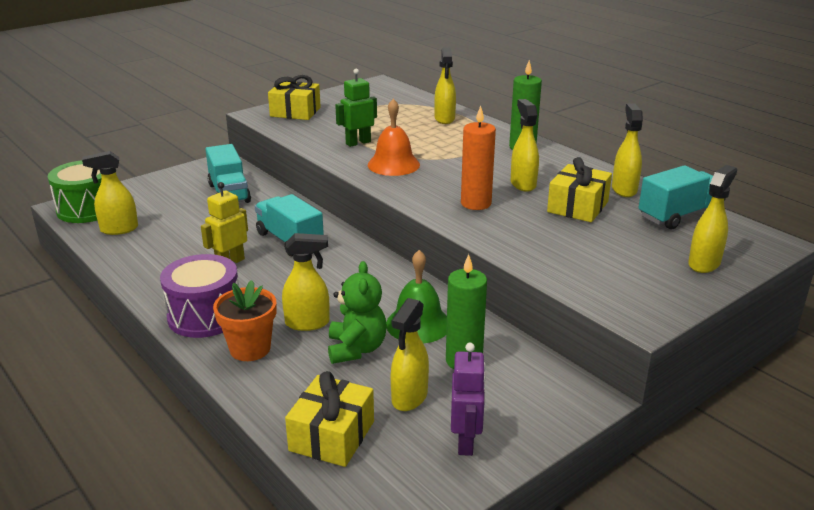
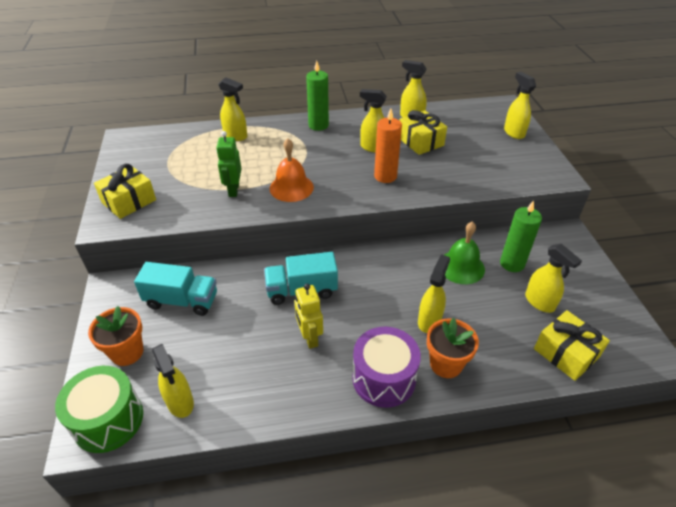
camera: 60 degrees left, 15 degrees up
(119, 229) = (180, 402): yellow spray bottle -> yellow spray bottle turned 45 degrees counterclockwise
(156, 192) = (127, 352): none -> orange flower pot
(356, 349) = (475, 307): green teddy bear -> none
(466, 442) = (591, 295): purple robot -> none
(678, 215) = (456, 115): turquoise truck -> none

